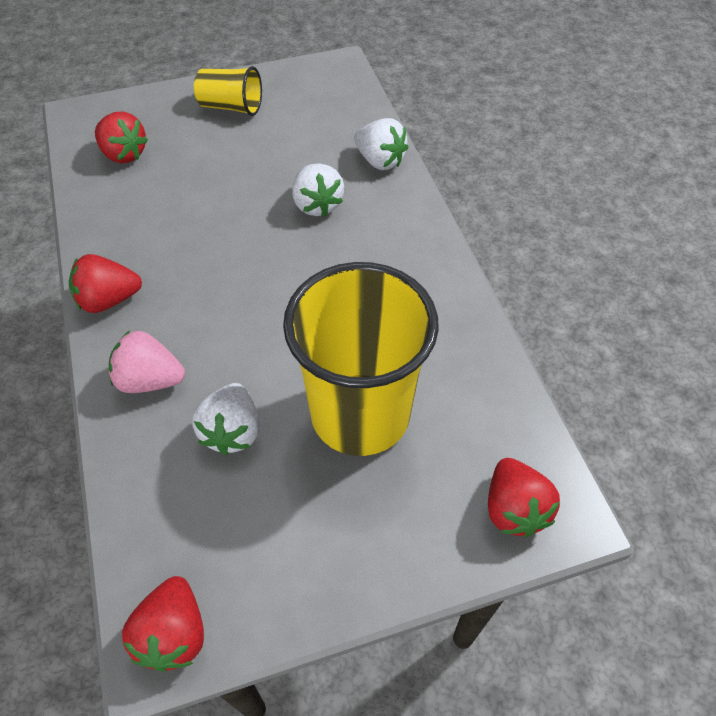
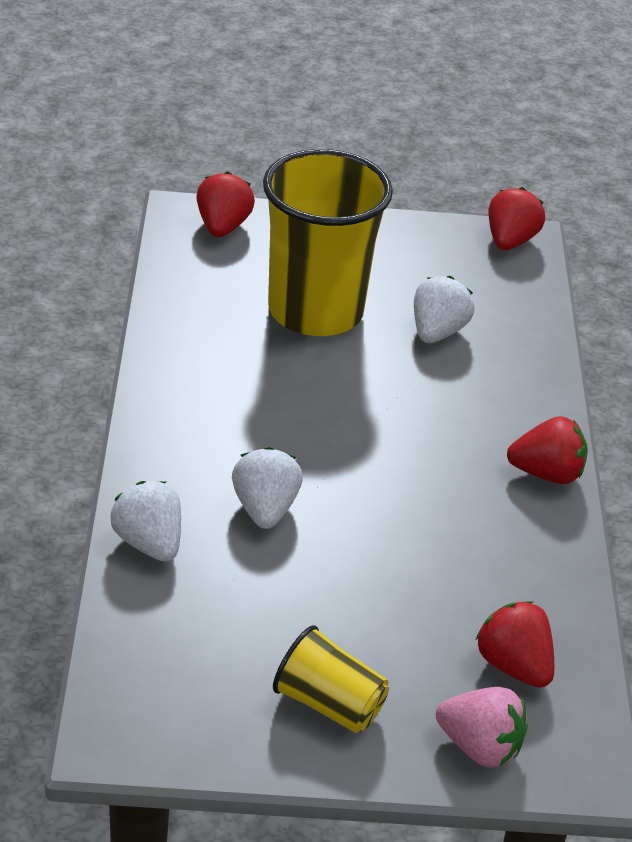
camera: 165 degrees left, 15 degrees down
(150, 380) = (508, 389): pink strawberry -> pink strawberry (479, 747)

